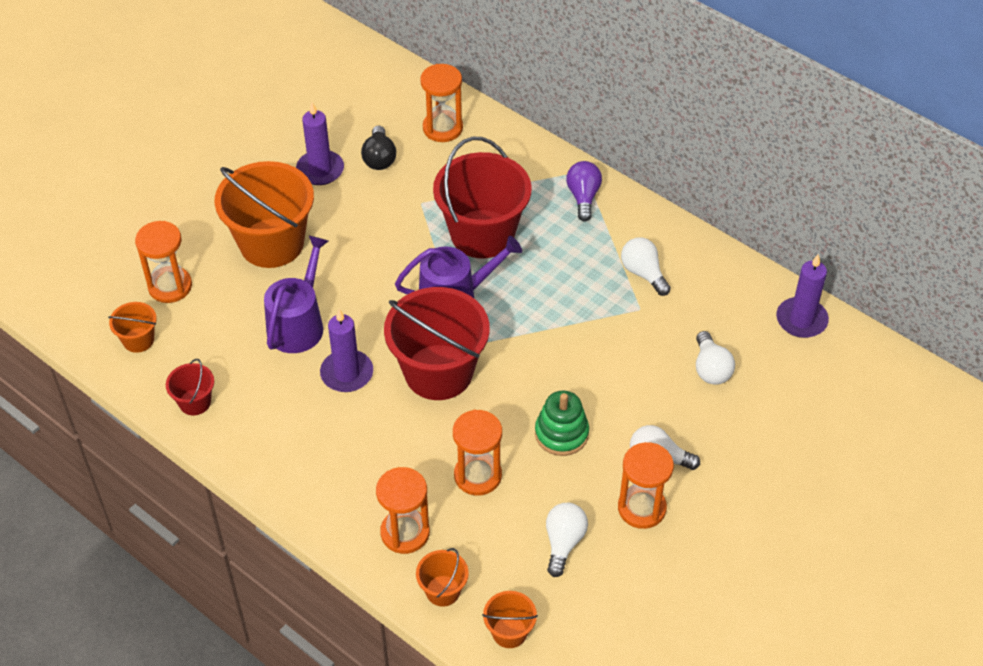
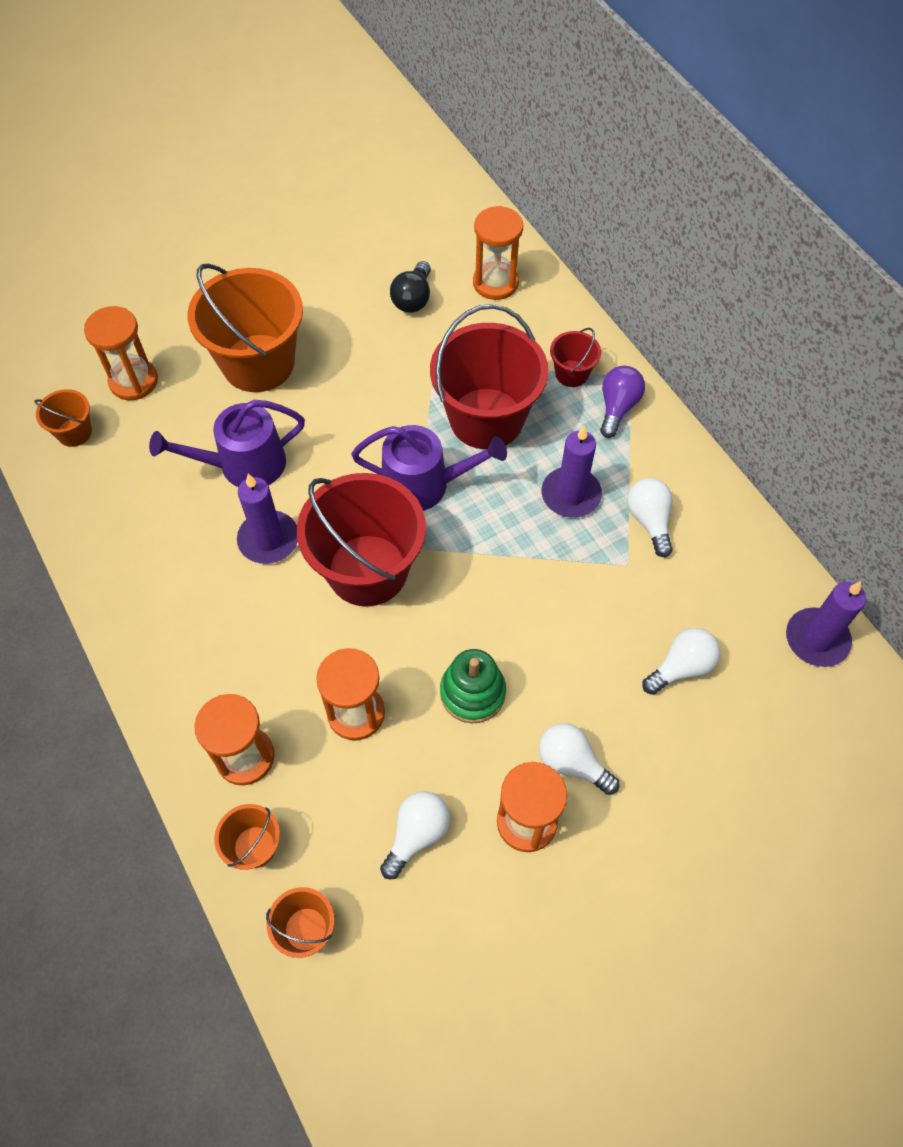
camera: 20 degrees right, 10 degrees up
(195, 402) = (97, 522): red bucket -> red bucket (571, 373)
(298, 324) = (244, 465): purple watering can -> purple watering can turned 150 degrees counterclockwise
(320, 170) = (345, 294): purple candle -> purple candle (570, 495)
(710, 369) = (681, 667): white light bulb -> white light bulb turned 135 degrees counterclockwise

